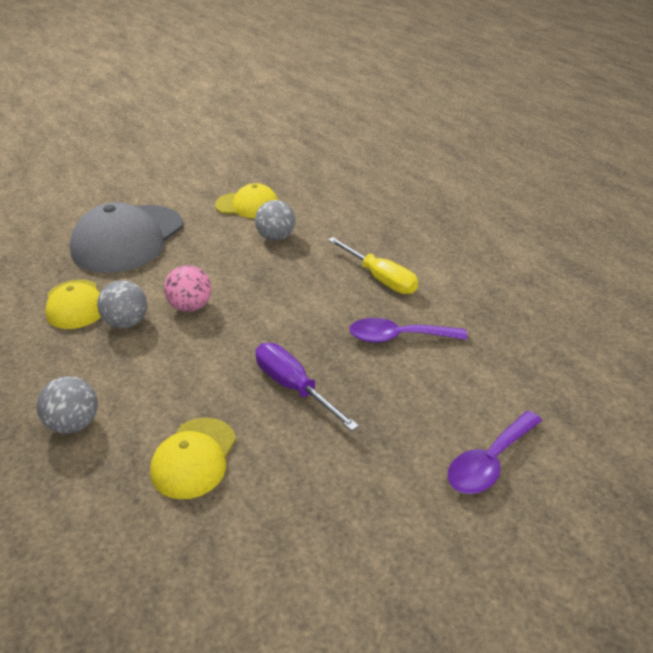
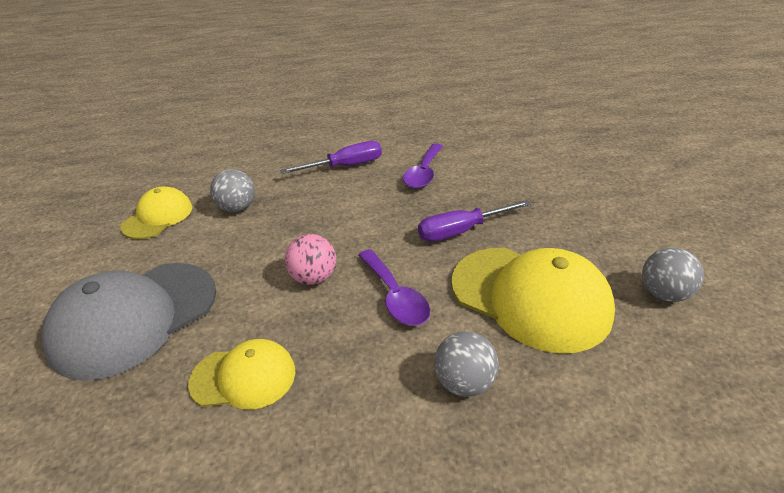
camera: 70 degrees left, 0 degrees up
(127, 322) = (311, 330): grey ball -> grey ball (663, 294)
(128, 239) = (134, 318): grey cap -> grey cap turned 90 degrees clockwise
(194, 458) = (530, 297): yellow cap -> yellow cap, size x1.77
(380, 278) = (345, 166): yellow screwdriver -> purple screwdriver
(489, 462) = (558, 166): purple spoon -> purple spoon (395, 296)

